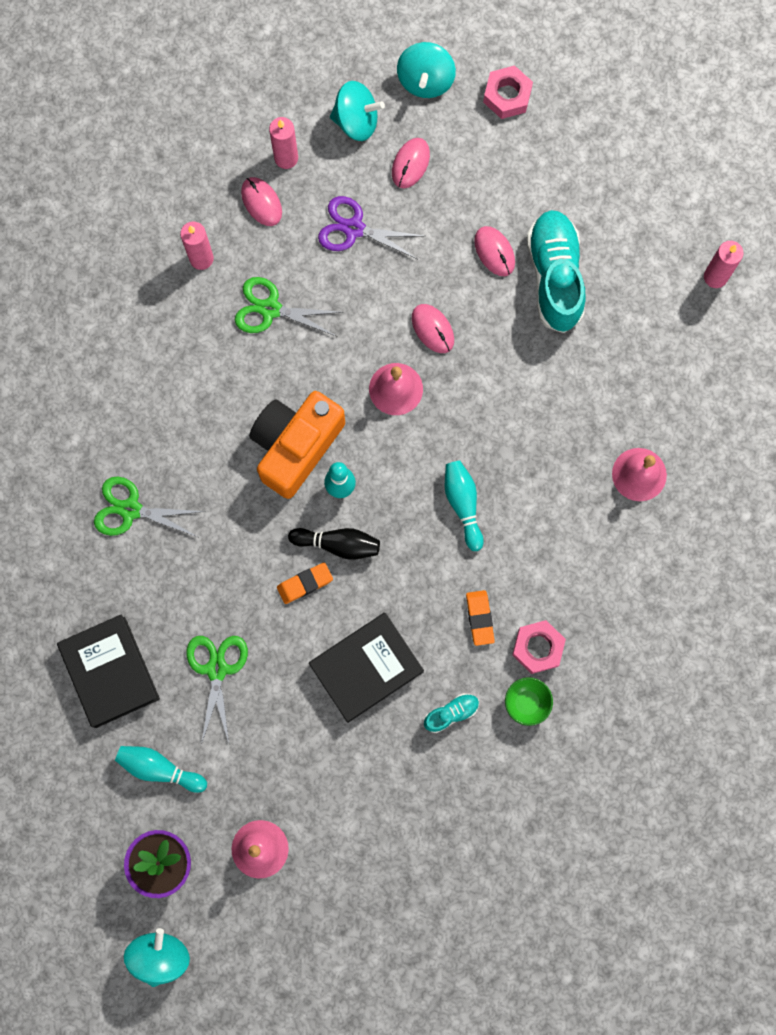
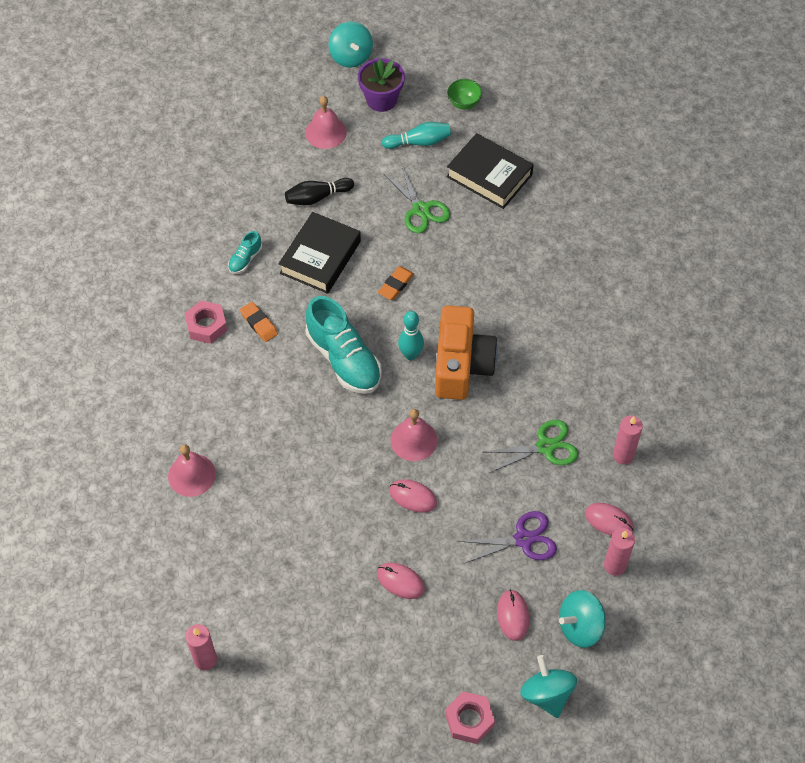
camera: 150 degrees right, 20 degrees down
(130, 509) = (547, 270): green scissors -> none
(338, 544) = (388, 319): black bowling pin -> black bowling pin (317, 197)
(463, 504) = (314, 388): turquoise bowling pin -> none
(526, 703) = (196, 290): green bowl -> green bowl (464, 103)
(554, 276) = (340, 588): turquoise shoe -> turquoise shoe (344, 359)

